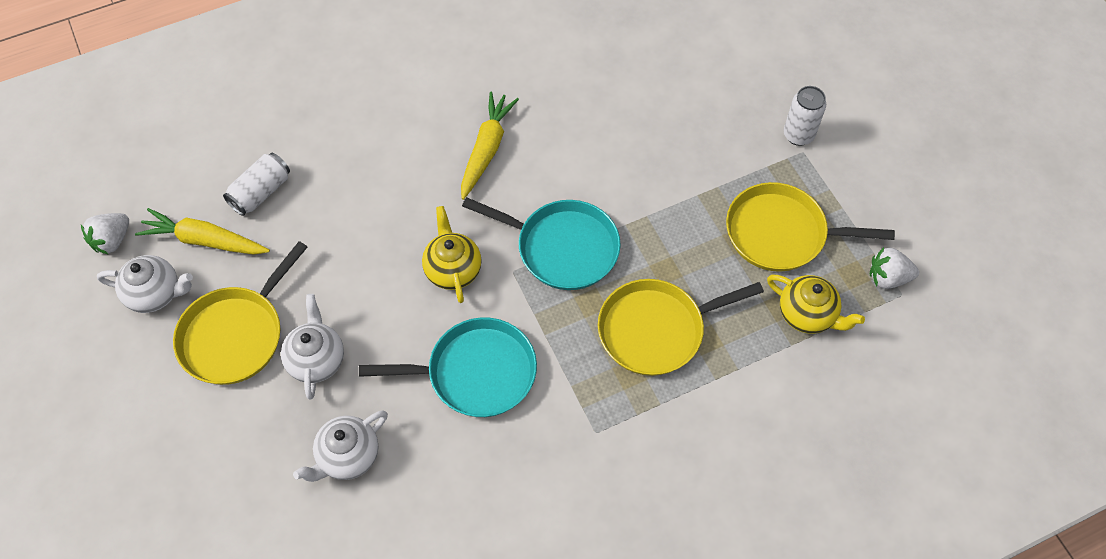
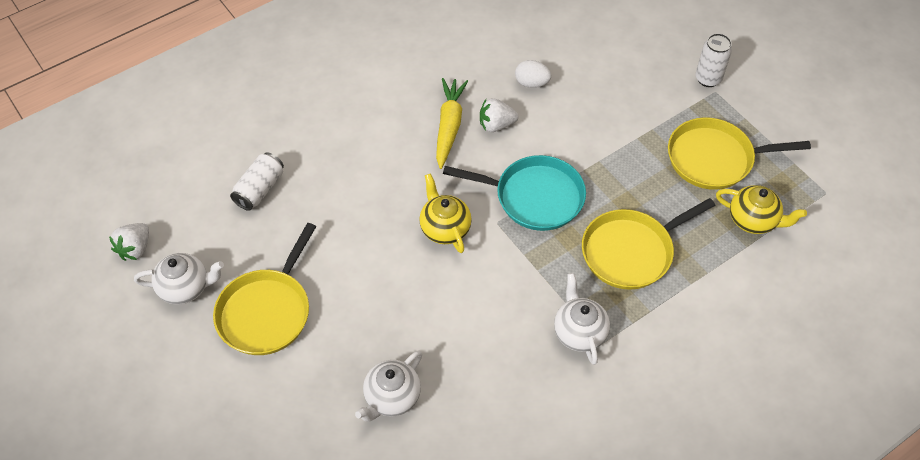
camera: 10 degrees left, 5 degrees down
(204, 240) = (219, 237): yellow carrot -> none
(316, 360) = (344, 321): white teapot -> white teapot (579, 332)
(476, 372) = (486, 310): turquoise pan -> none
(592, 111) = (531, 83): none -> white egg
(888, 278) = (811, 181): white strawberry -> white strawberry (496, 125)

